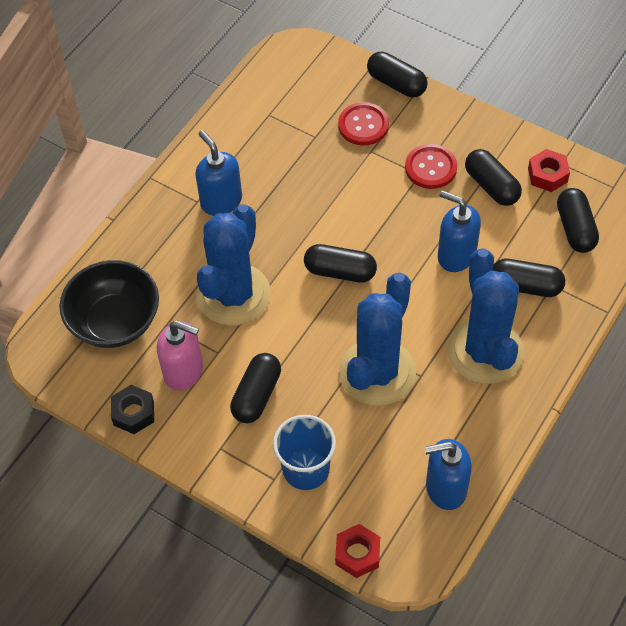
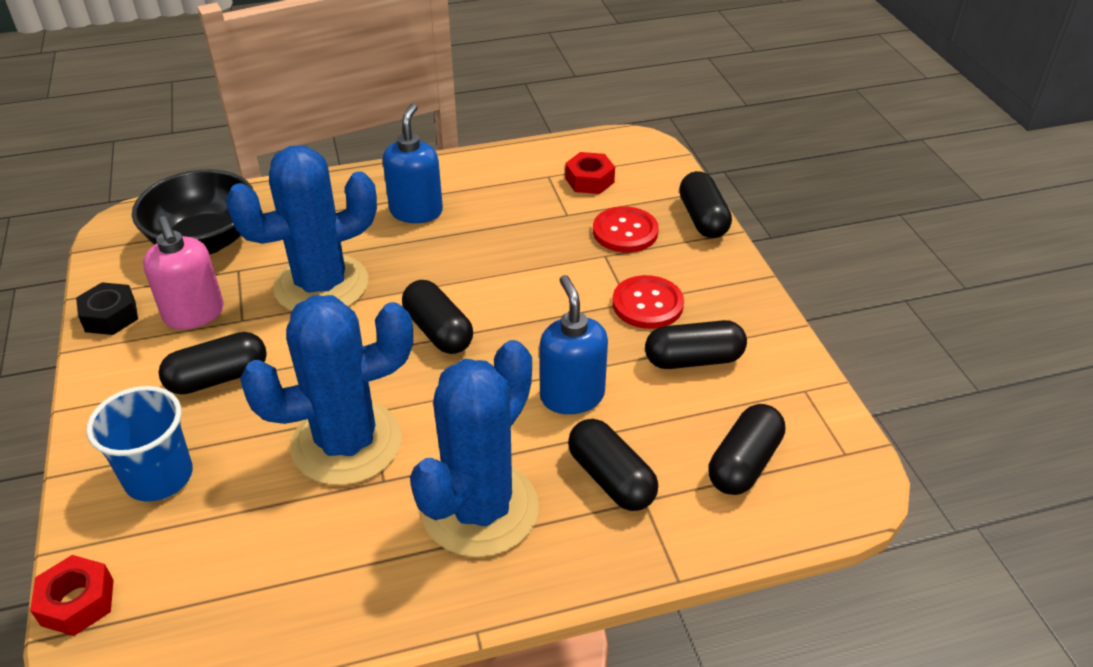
camera: 40 degrees right, 15 degrees down
(445, 488) = (249, 615): blue soap dispenser -> none
(491, 186) = (693, 359): black capsule -> black capsule turned 75 degrees clockwise
(547, 175) = (773, 390): red nut -> red nut (589, 180)

